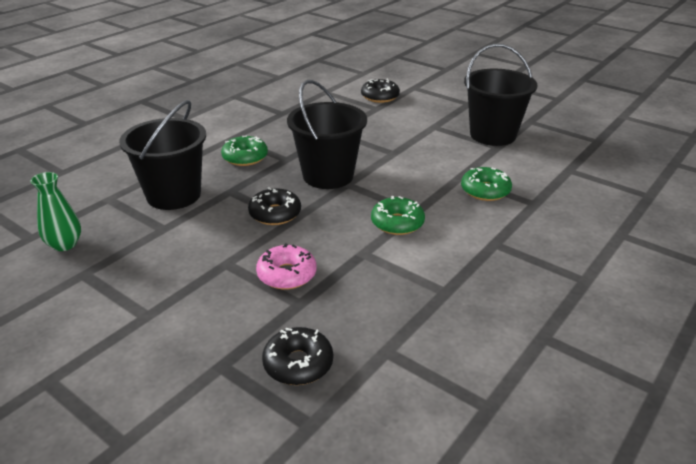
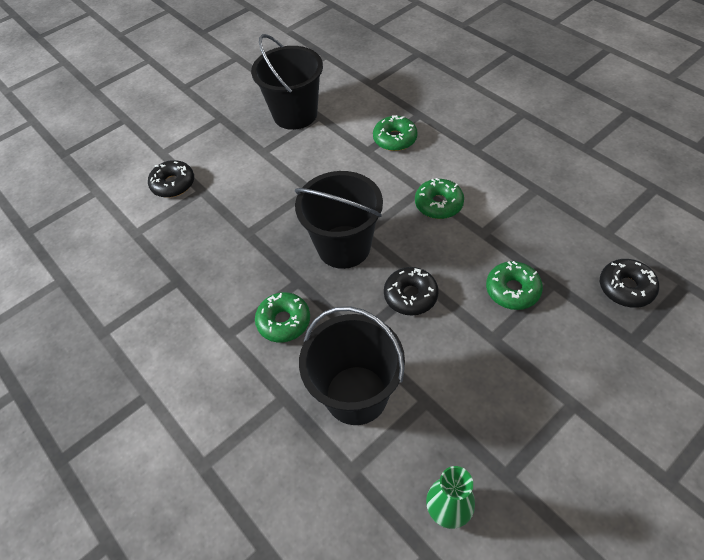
camera: 75 degrees left, 20 degrees up
(287, 274) = (512, 290): pink donut -> green donut

